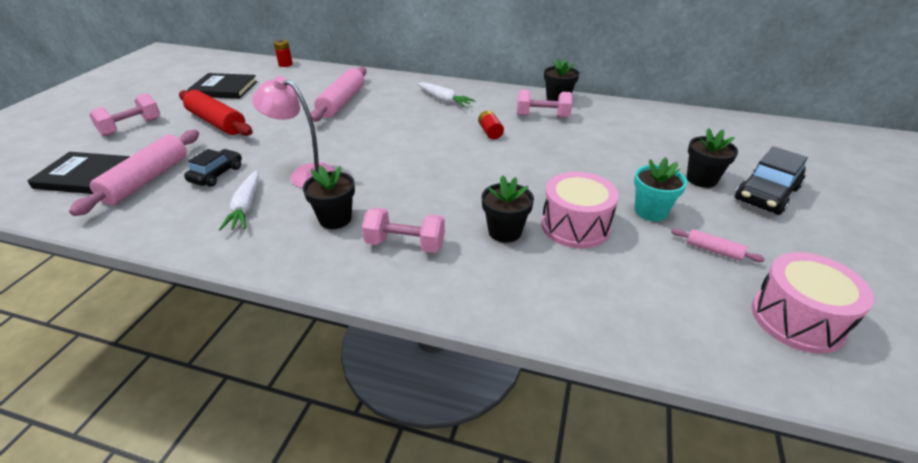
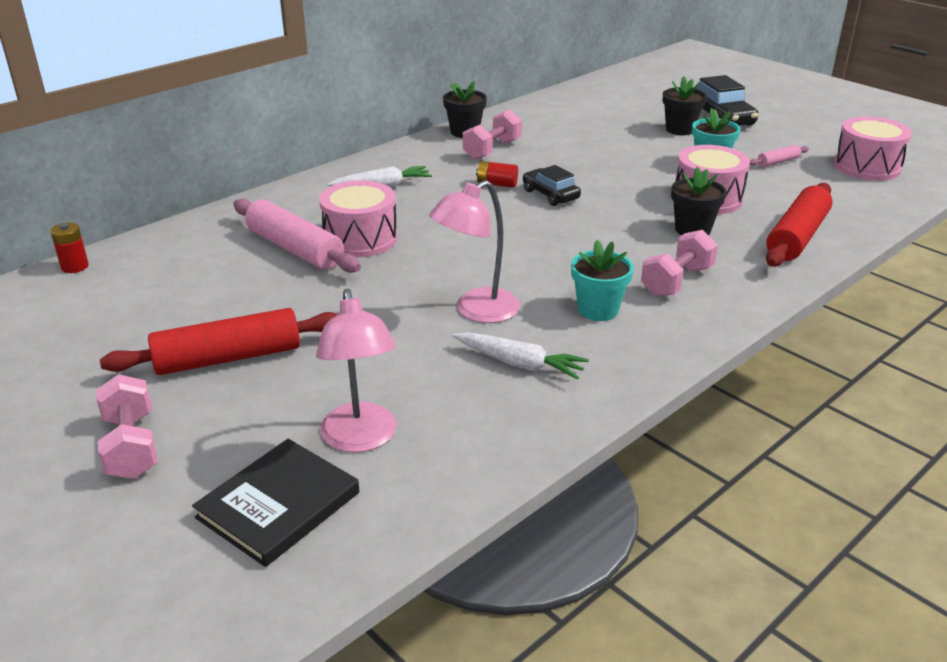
camera: 60 degrees left, 5 degrees down
(147, 180) = (361, 439): pink rolling pin -> pink lamp
(216, 174) = (408, 376): black car -> black car (550, 195)
(224, 89) = (94, 336): black book -> none
(335, 219) = (598, 310): black flower pot -> turquoise flower pot
(369, 114) = (360, 239): none -> pink drum
(552, 297) = (797, 237): none -> red rolling pin

